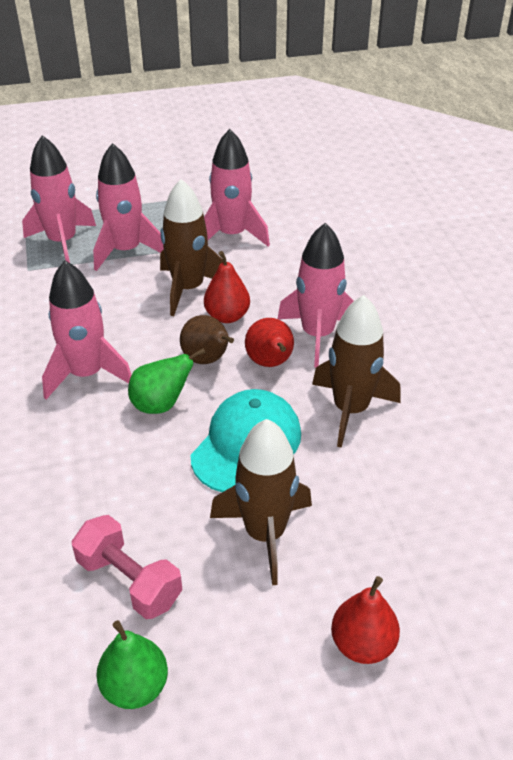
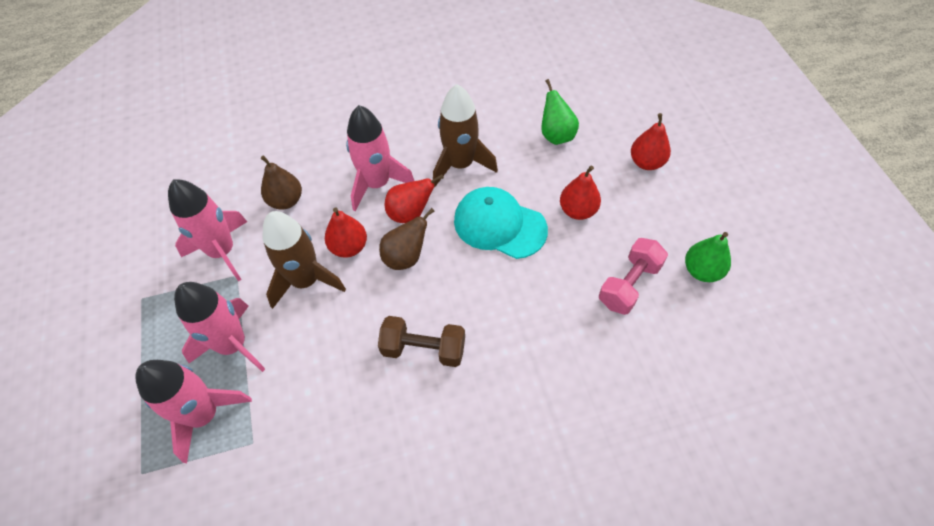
camera: 90 degrees left, 15 degrees up
(87, 374) = (423, 349): pink rocket -> brown dumbbell
(161, 405) = (460, 285): green pear -> green pear (556, 135)
(265, 533) = (577, 210): brown rocket -> red pear
(294, 269) = (286, 201): none -> brown pear

